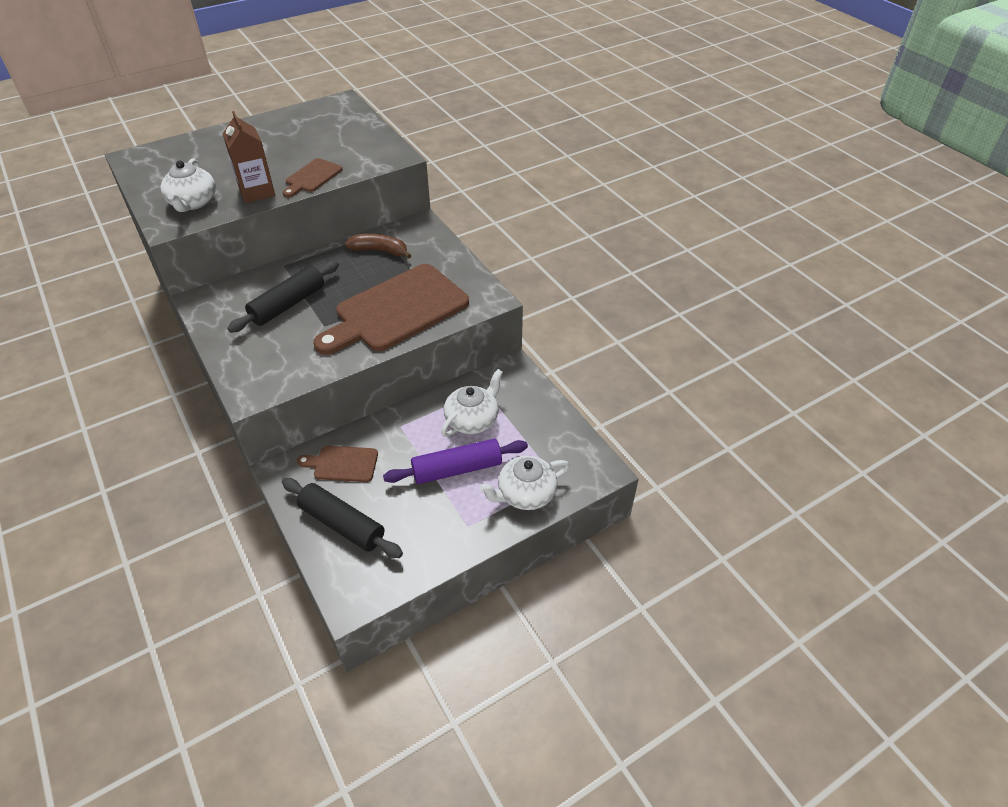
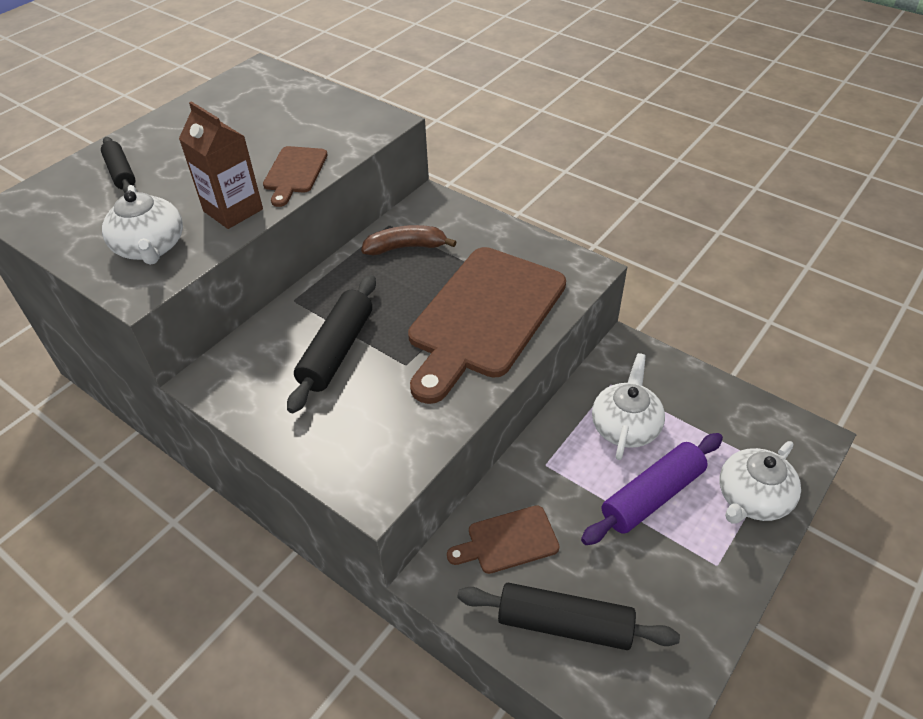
camera: 20 degrees left, 0 degrees up
(208, 151) = (121, 173): none -> black rolling pin

